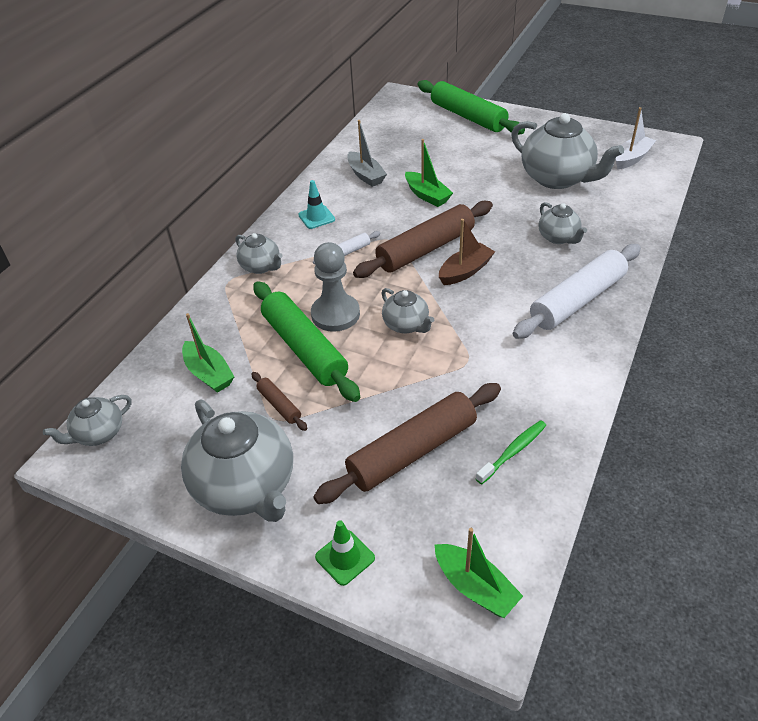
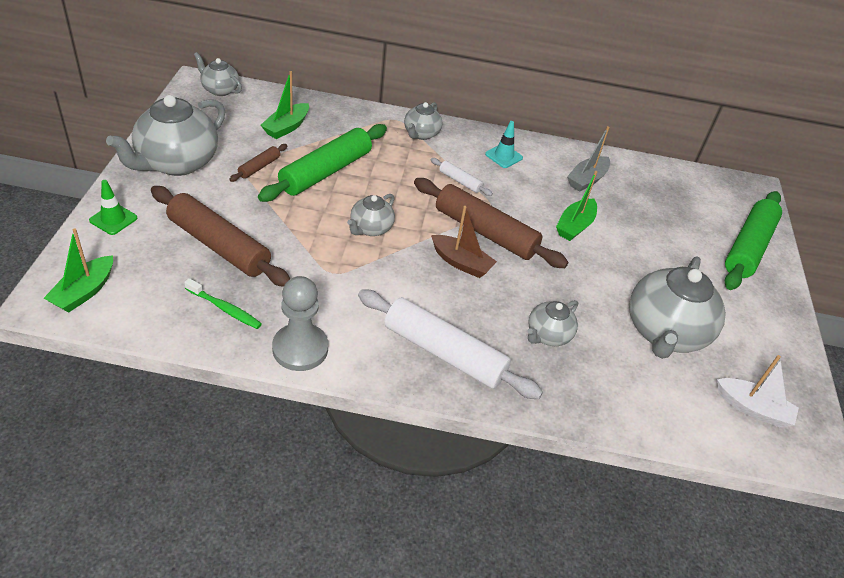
camera: 65 degrees right, 0 degrees up
(335, 314) = (372, 184): grey pawn -> grey pawn (300, 349)

